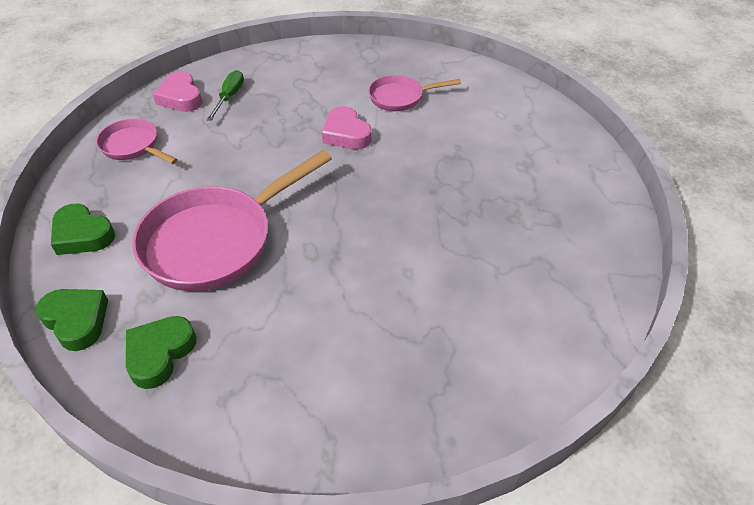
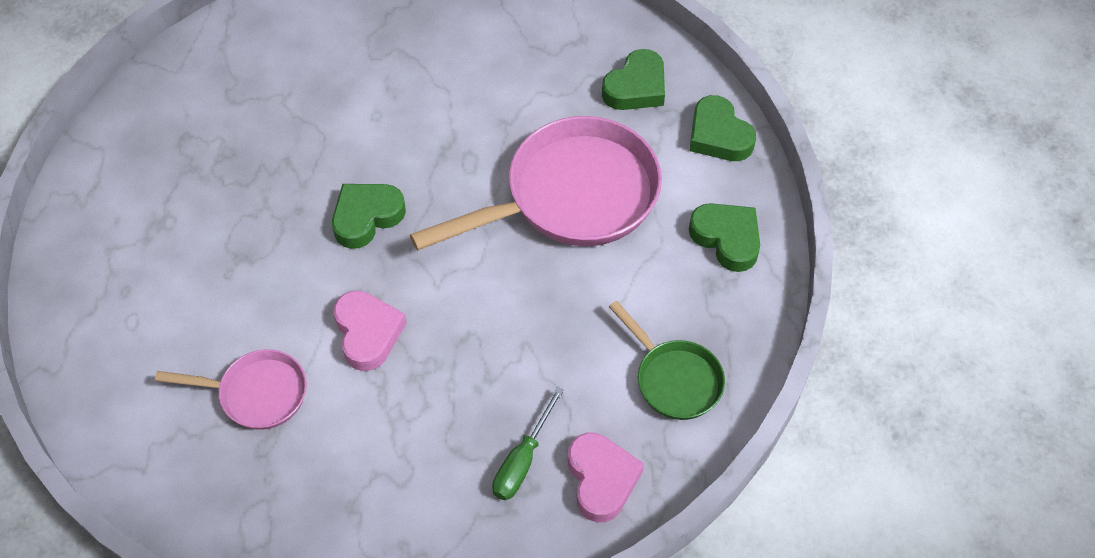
camera: 165 degrees left, 10 degrees up
(133, 146) = (674, 379): pink pan -> green pan
(378, 195) = (366, 217): none -> green heart

